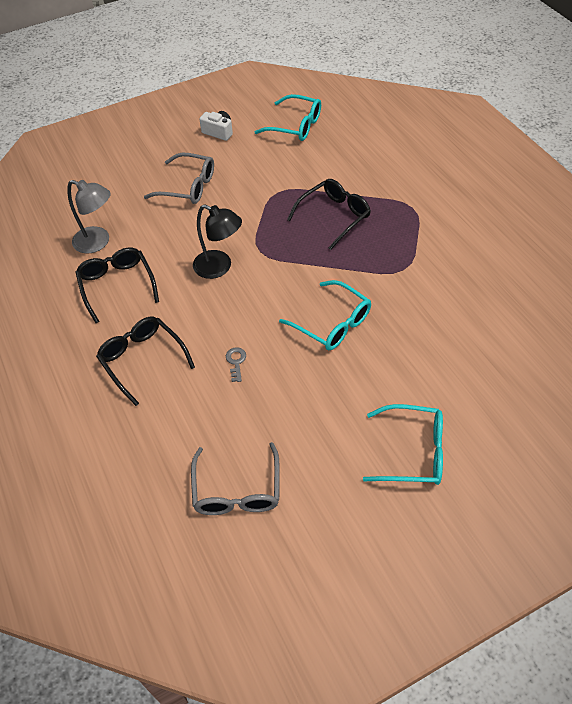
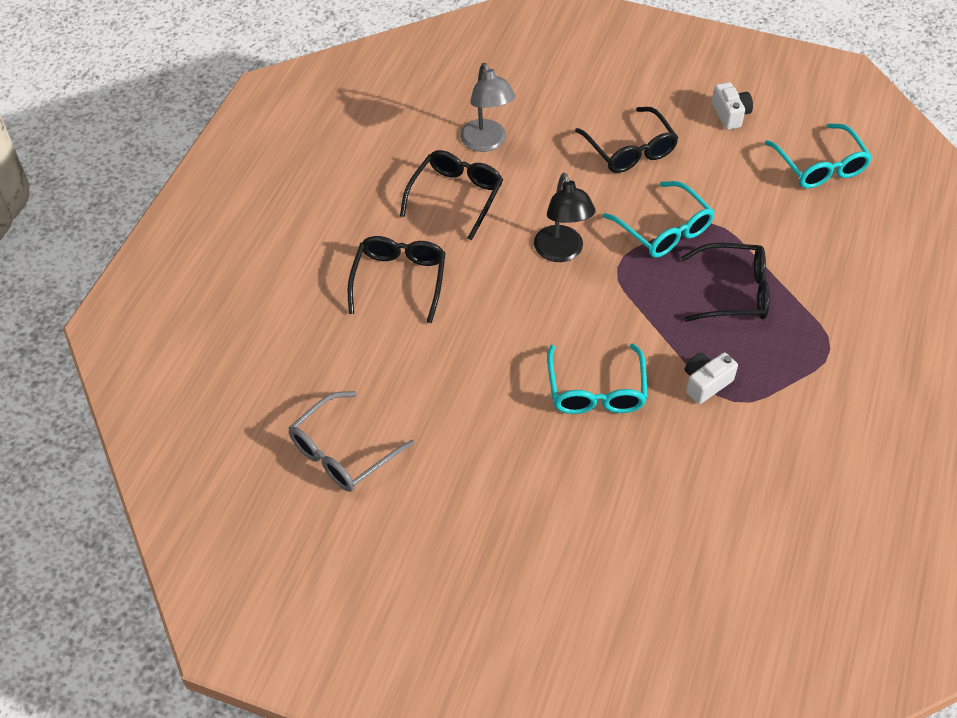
camera: 45 degrees right, 0 degrees up
(188, 186) = (630, 150): grey glasses -> black glasses
(236, 362) = (470, 349): grey key -> none
(380, 272) = (705, 383): none -> white camera
(412, 452) = (518, 562): turquoise glasses -> turquoise glasses (664, 230)

